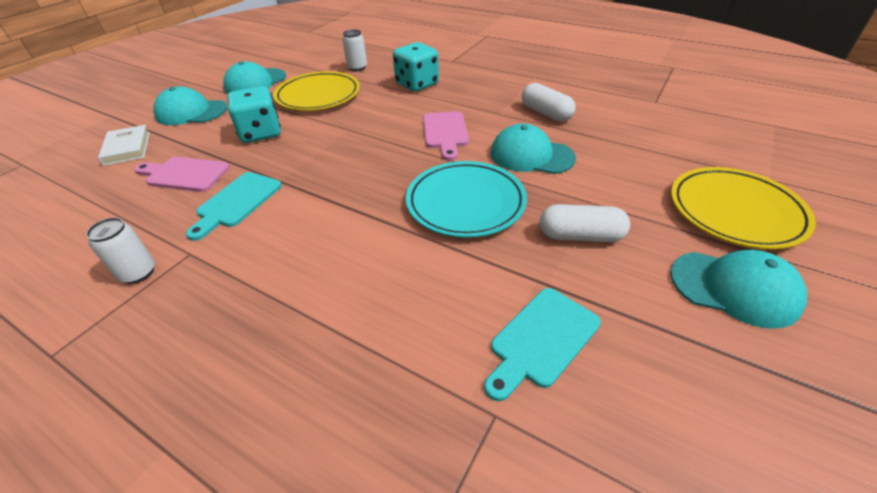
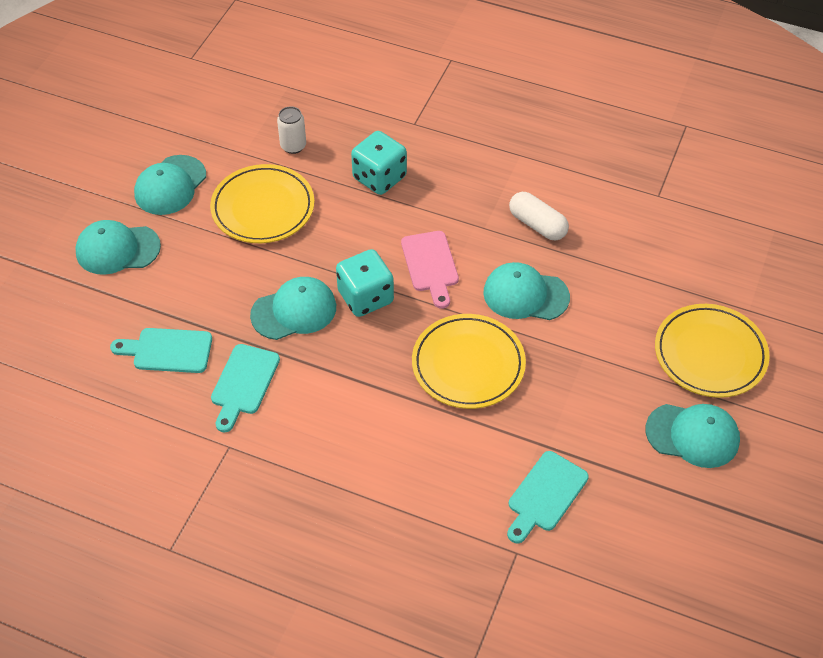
camera: 10 degrees left, 10 degrees up
(127, 148) = (77, 316): white book -> none
(138, 273) = (194, 471): white can -> none
(184, 174) = (168, 350): pink cutting board -> turquoise cutting board
(261, 133) = (221, 280): turquoise dice -> turquoise dice (365, 297)
(312, 154) = (294, 311): none -> turquoise cap
(465, 203) = (468, 365): turquoise plate -> yellow plate
(580, 236) = (574, 394): white capsule -> none

